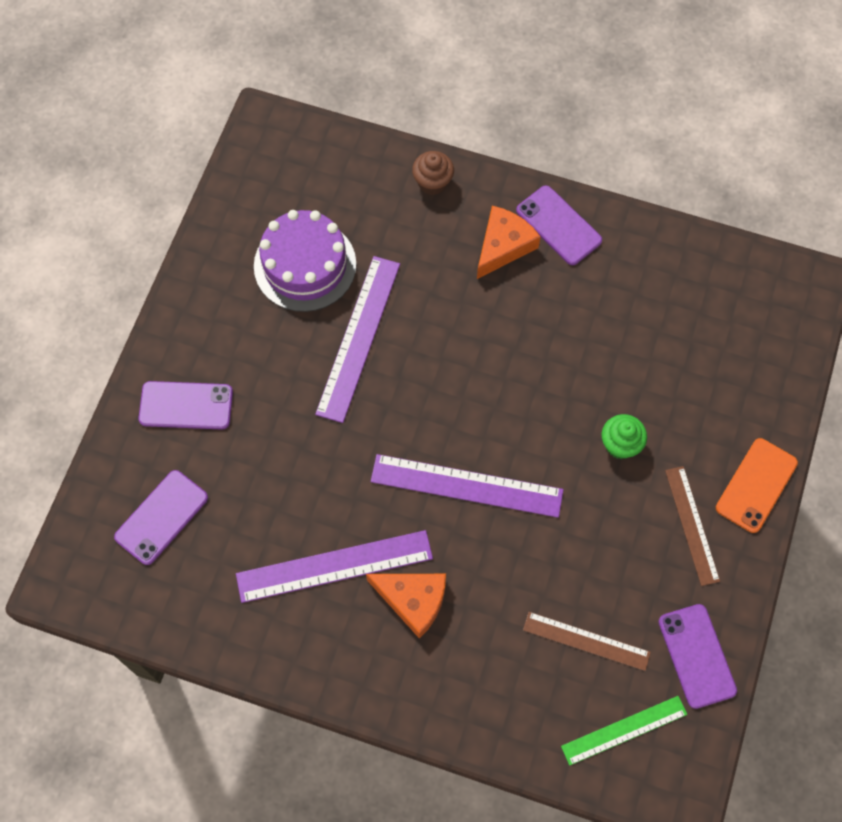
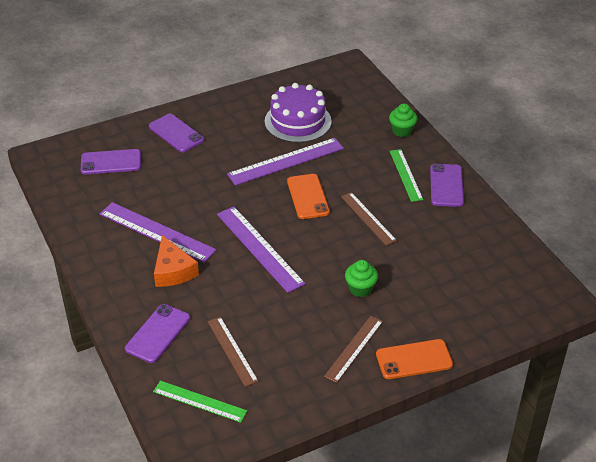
camera: 45 degrees right, 25 degrees down
(432, 183) = (402, 131): brown cupcake -> green cupcake
(437, 368) = (308, 196): none -> orange phone
(503, 246) = (405, 175): orange cheese -> green ruler
(529, 343) = (368, 218): none -> brown ruler
(696, 656) = (280, 403): purple phone -> purple phone (158, 333)

